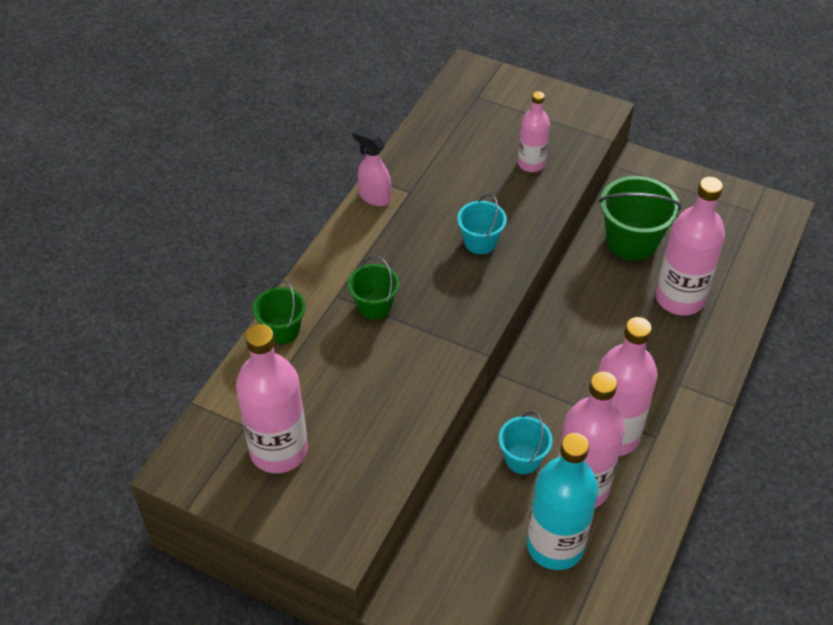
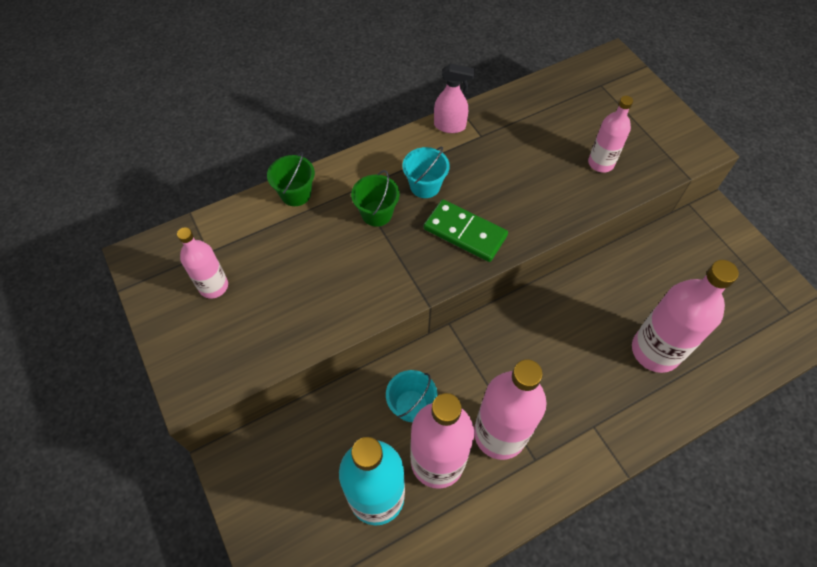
camera: 35 degrees right, 10 degrees up
(279, 450) = (213, 286): pink bottle -> pink bottle, size x0.58
(374, 197) = (450, 126): pink spray bottle -> pink spray bottle turned 120 degrees clockwise
(466, 280) = (465, 233): none -> green domino
(480, 242) = (503, 207): turquoise bucket -> turquoise bucket (425, 186)
(631, 241) = (652, 276): green bucket -> none

